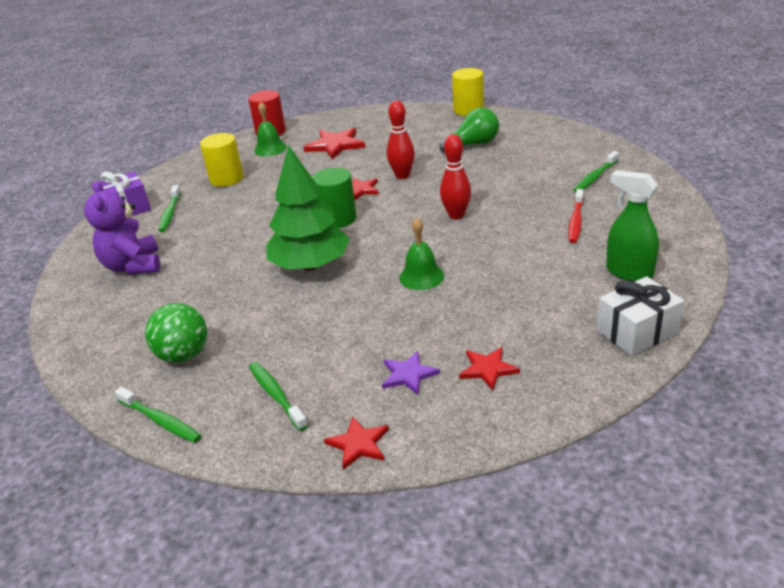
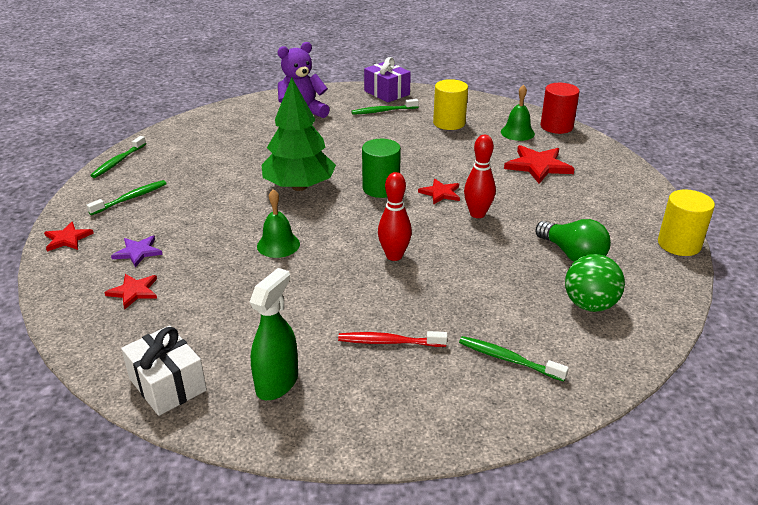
camera: 75 degrees right, 0 degrees up
(184, 355) = (185, 156): green ball -> green ball (589, 305)

